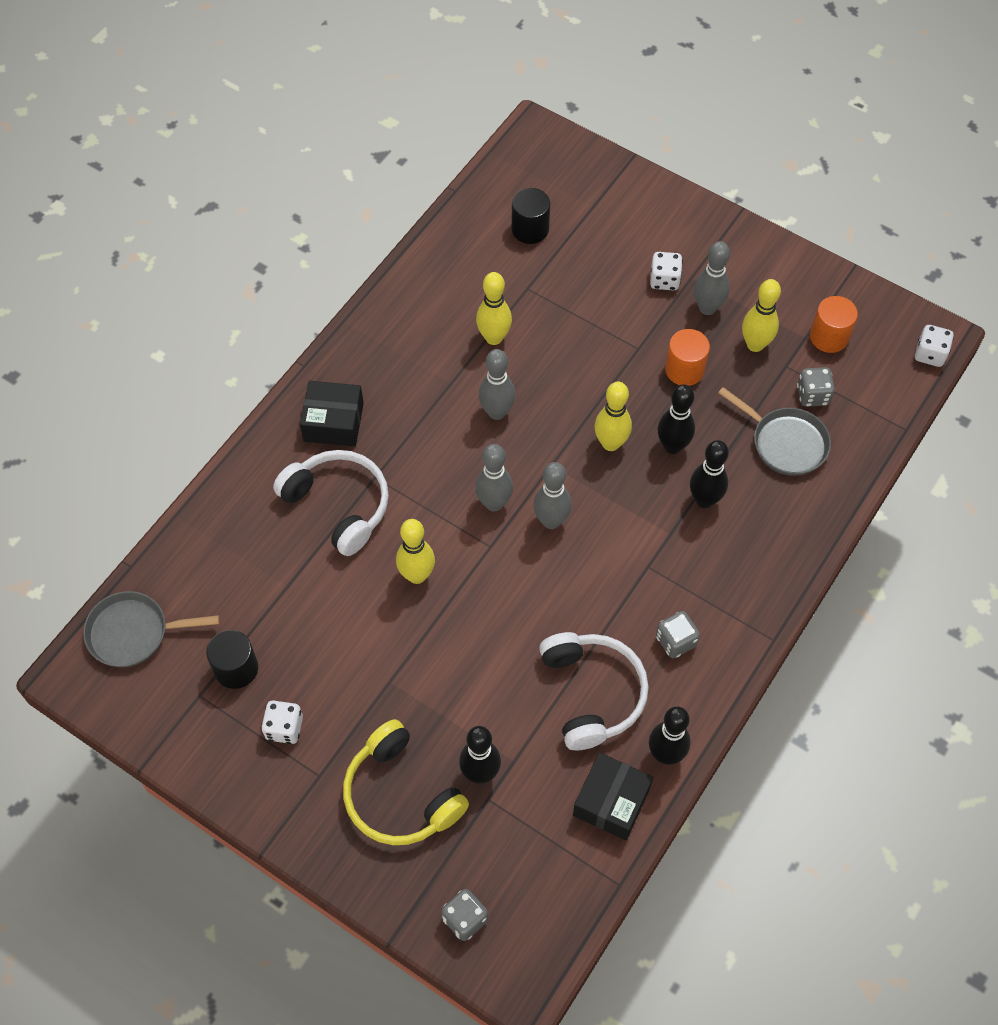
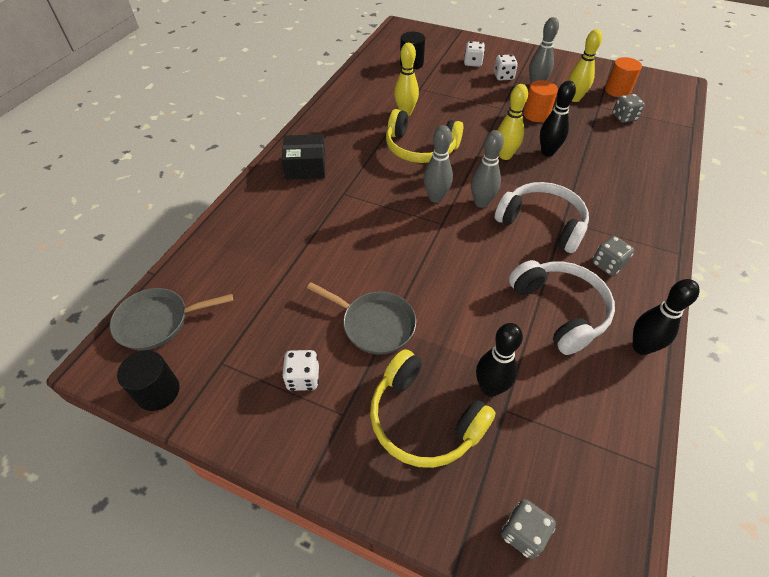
camera: 10 degrees left, 10 degrees down
(236, 668) = (252, 336): black cylinder -> black cylinder (158, 391)
(339, 505) = (319, 213): white headphones -> white headphones (542, 223)
(417, 575) = (391, 249): yellow bowling pin -> none
(497, 412) = (420, 148): grey bowling pin -> yellow headphones
(611, 802) = (614, 393): black box -> none
(704, 500) = (584, 178): black bowling pin -> none
(785, 443) = (620, 142): grey pan -> grey pan (374, 324)
(930, 354) = (683, 92): white dice -> white dice (473, 63)

